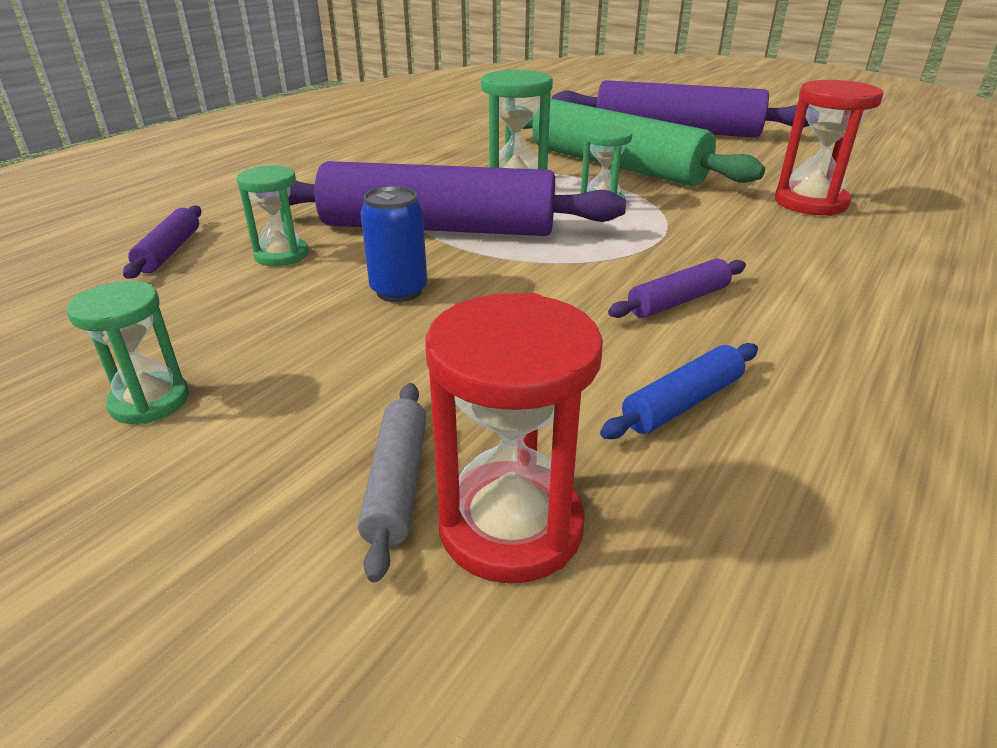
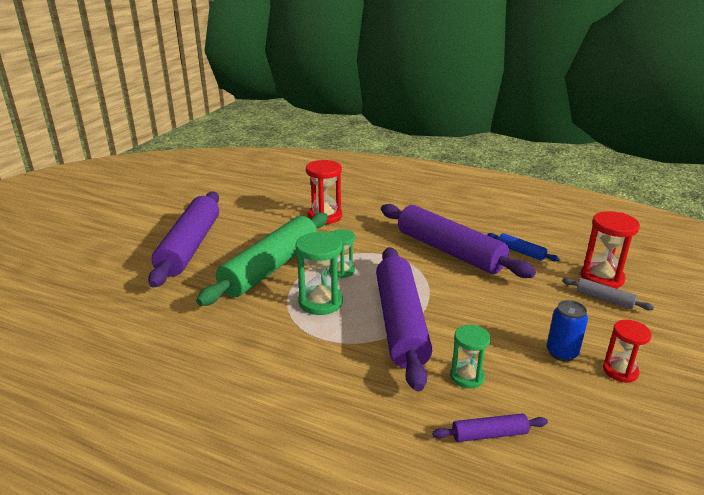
camera: 100 degrees left, 5 degrees down
(150, 401) = (620, 371): green hourglass -> red hourglass
(397, 483) = (604, 299): grey rolling pin -> grey rolling pin turned 45 degrees clockwise
(399, 291) = (484, 322): blue can -> blue can (561, 353)
(678, 301) = (449, 251): purple rolling pin -> purple rolling pin, size x2.42

